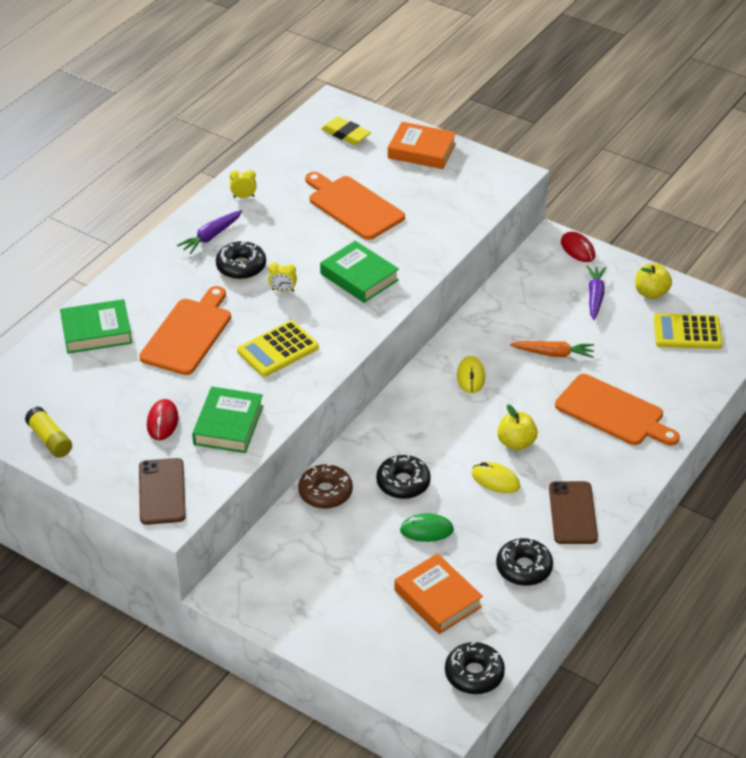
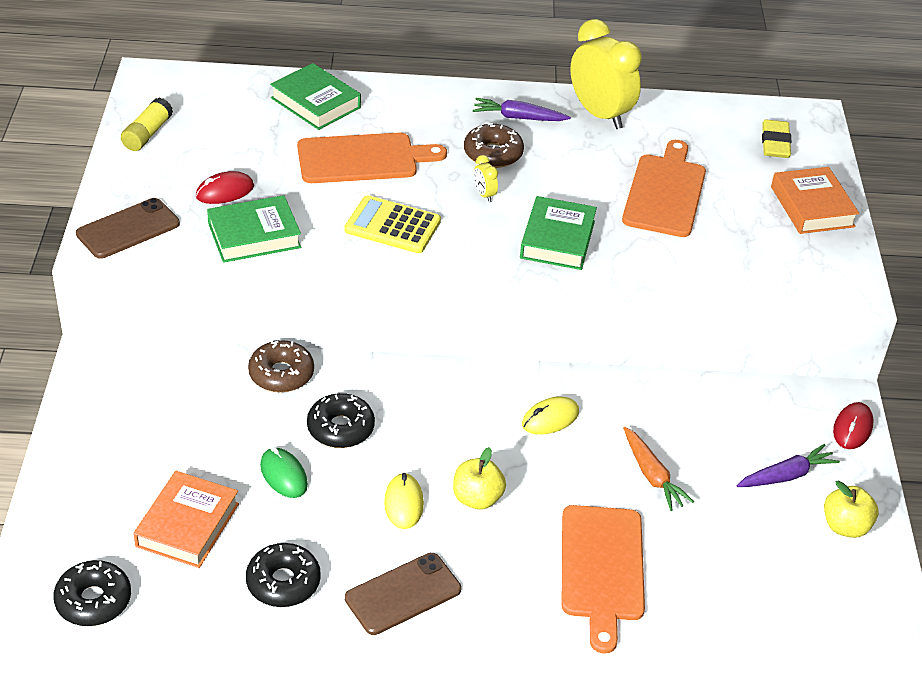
camera: 55 degrees right, 0 degrees up
(241, 267) = (493, 154): black donut -> brown donut
(243, 196) = (600, 114): yellow clock -> yellow clock, size x2.49
(687, 332) = (809, 589): yellow calculator -> none

